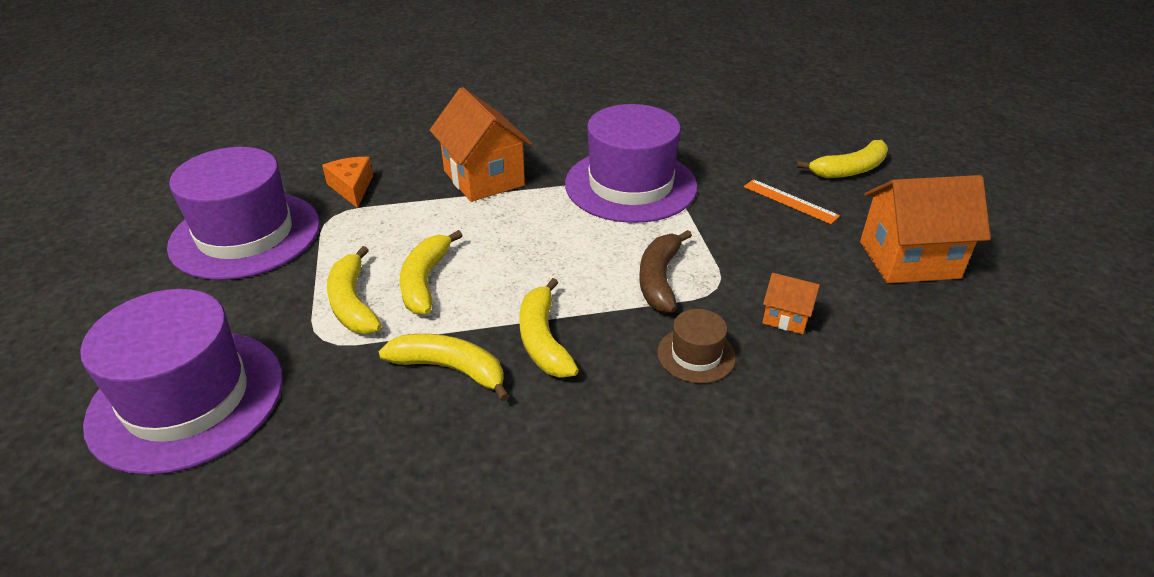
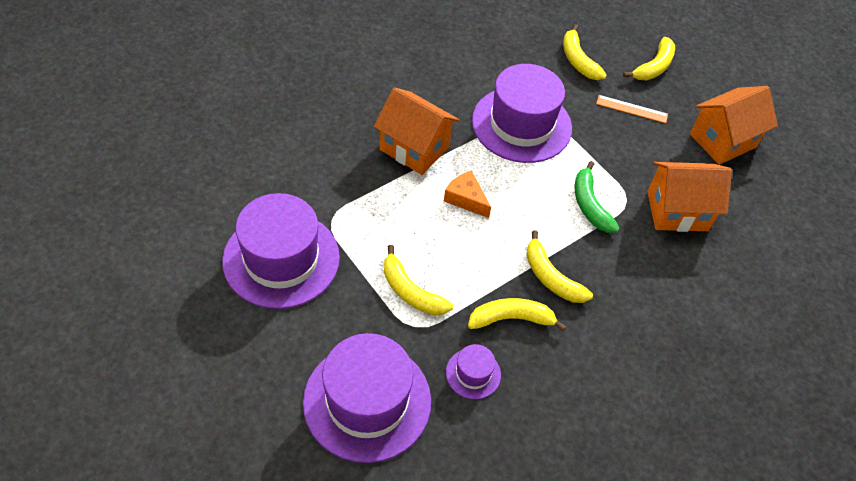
camera: 30 degrees left, 15 degrees up
(344, 414) = (473, 373): none -> purple hat
(352, 187) = (323, 188): orange cheese -> orange cheese (466, 199)
(425, 281) = (444, 257): yellow banana -> yellow banana (578, 60)
(659, 279) = (590, 205): brown banana -> green banana
(696, 355) = (643, 257): brown hat -> none
(786, 318) = (677, 211): orange house -> orange house, size x2.06

